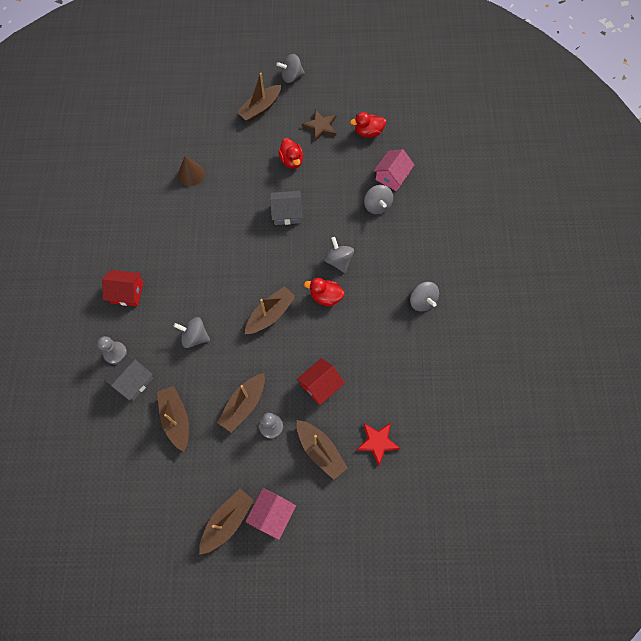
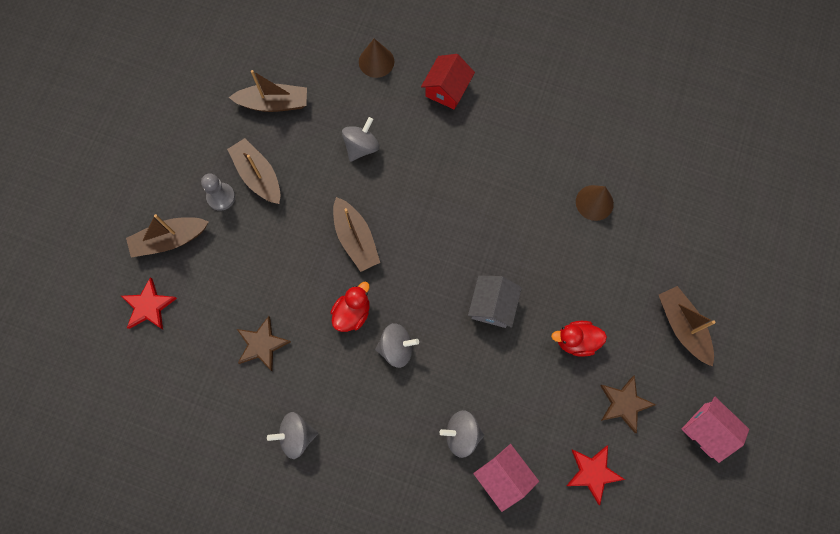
camera: 110 degrees right, 5 degrees up
(115, 353) = (376, 61): grey pawn -> brown cone
(133, 381) = (335, 72): grey house -> none
(227, 521) = (144, 124): brown boat -> none
(272, 514) = (129, 169): pink house -> pink house (707, 430)
(291, 77) = (732, 392): grey spinning top -> none
(320, 385) = (243, 266): red house -> none
(368, 132) = (593, 472): red duck -> red star
(372, 348) = (262, 344): none -> brown star

